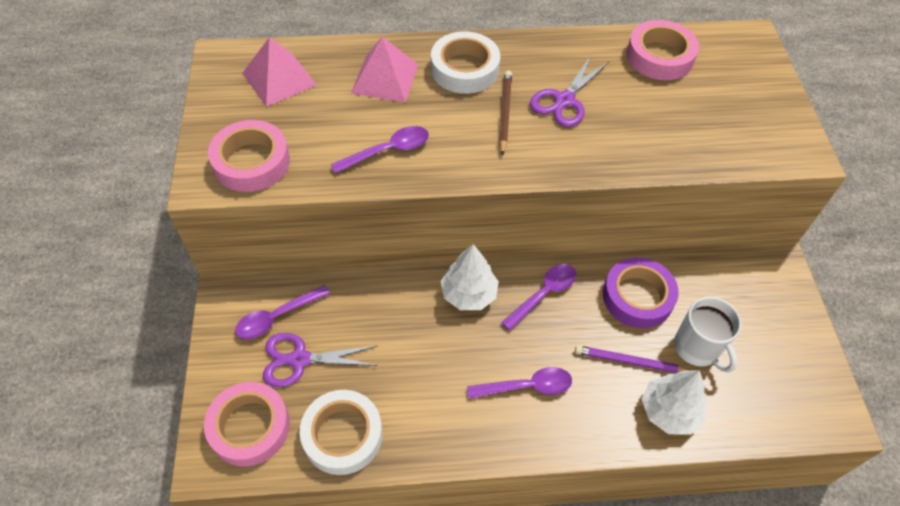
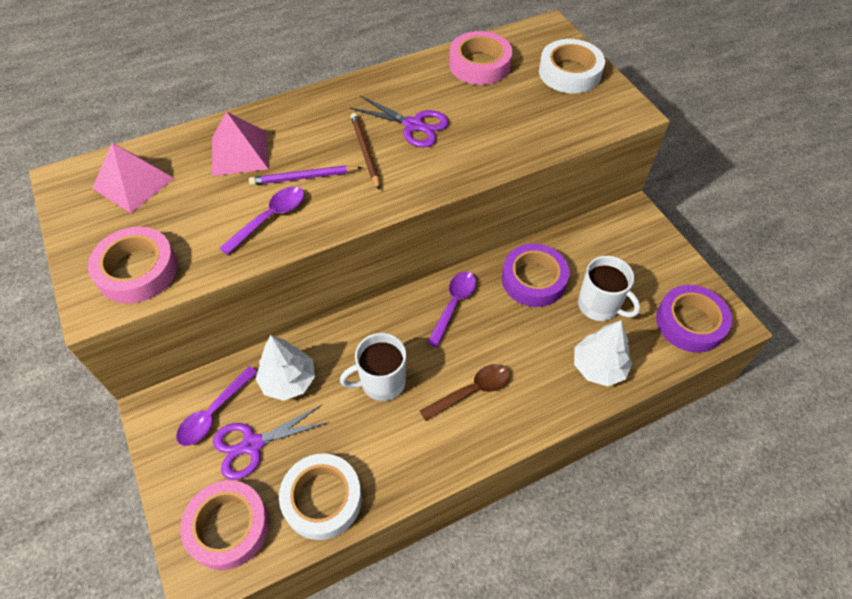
camera: 20 degrees left, 0 degrees up
(442, 345) = (381, 382): none -> white mug
(464, 69) = (312, 123): white tape -> white tape (569, 72)
(469, 294) = (387, 327): white tree -> white tree (288, 380)
(526, 386) = (471, 391): purple spoon -> brown spoon
(564, 100) = (414, 125): purple scissors -> purple scissors turned 75 degrees counterclockwise
(630, 361) = (550, 337): purple pencil -> purple pencil (304, 177)
(791, 401) = (690, 322): none -> purple tape

